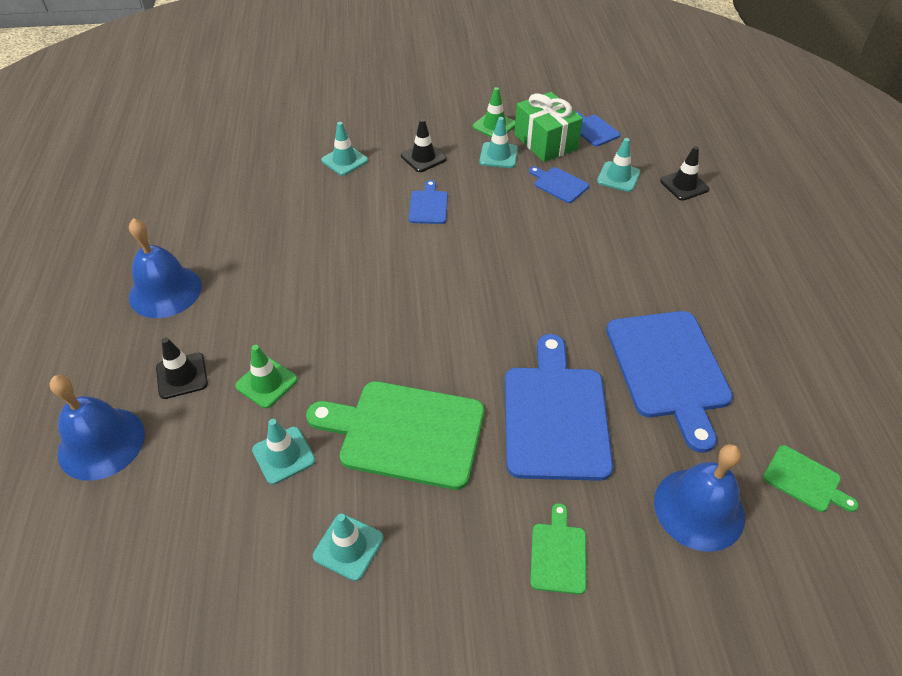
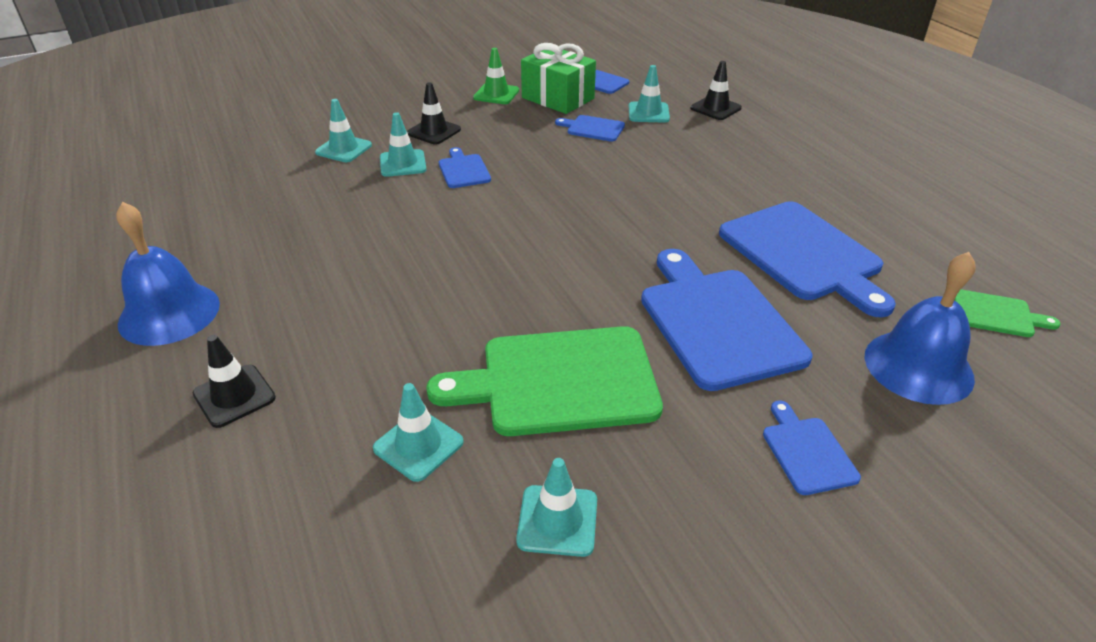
camera: 20 degrees left, 10 degrees down
(101, 443) = (146, 502): blue bell -> none
(266, 383) = (356, 375): green traffic cone -> none
(498, 155) = (515, 116): turquoise traffic cone -> turquoise traffic cone (403, 163)
(558, 554) = (807, 452): green cutting board -> blue cutting board

